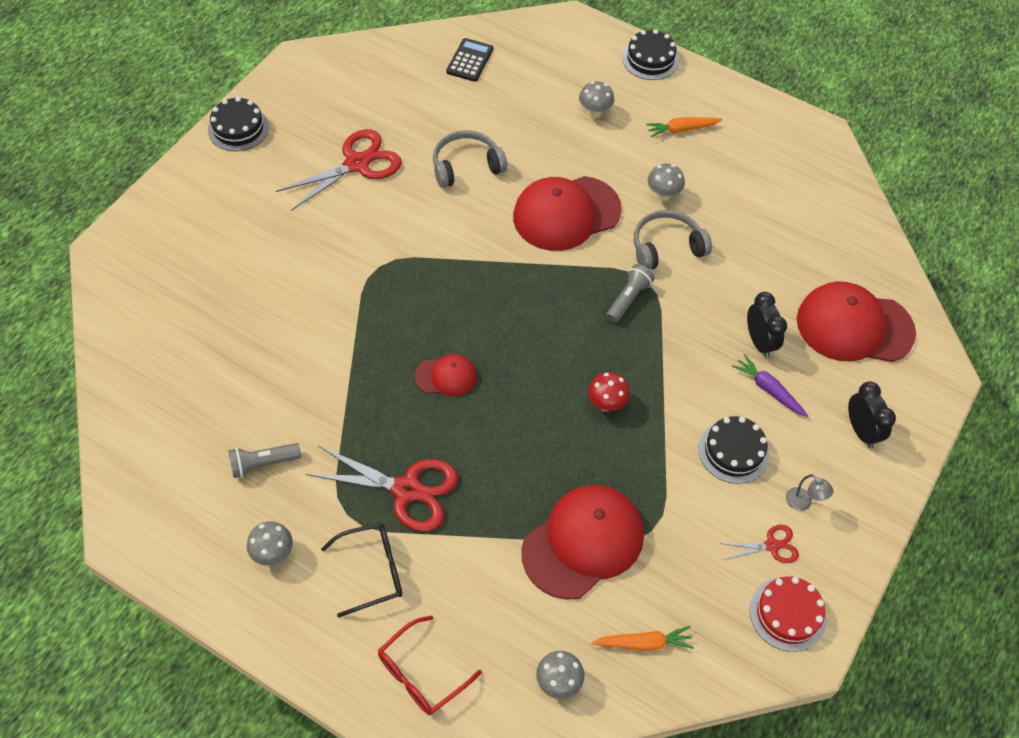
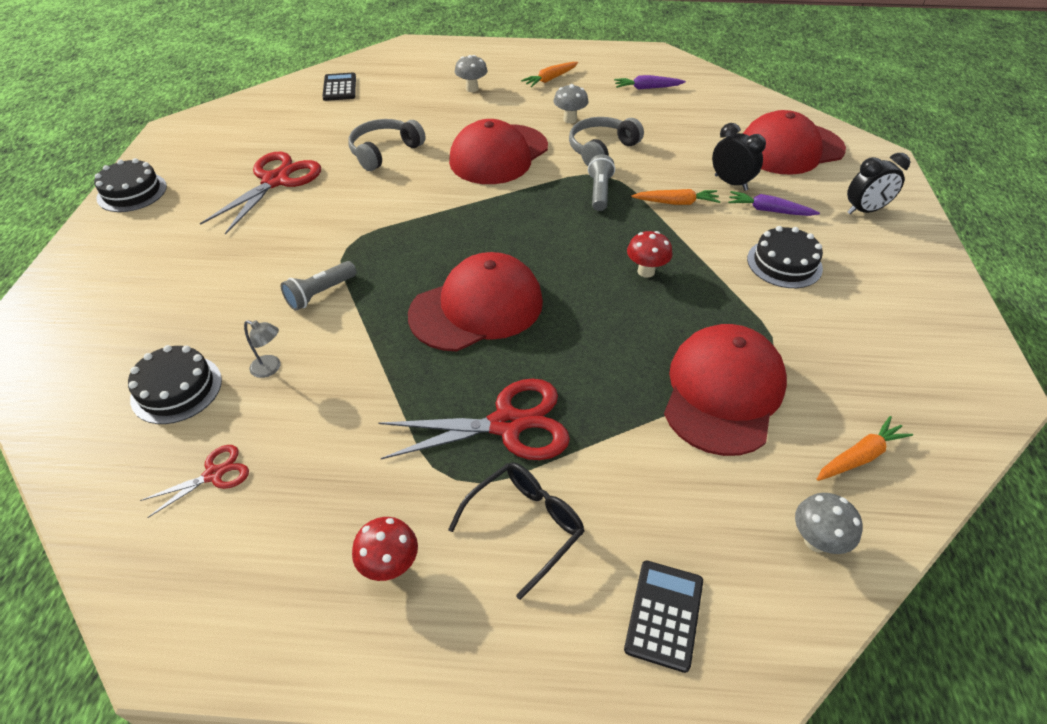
camera: 25 degrees left, 10 degrees down
(263, 464) = (320, 471): grey flashlight -> grey flashlight (320, 293)
(273, 554) = (390, 565): grey mushroom -> red mushroom
(421, 674) = (664, 614): red glasses -> black calculator
(446, 376) = (477, 308): red cap -> red cap, size x1.97
(650, 59) = (491, 49): black cake -> black cake (176, 389)
(689, 342) = (676, 203): none -> orange carrot
(772, 183) = (647, 88): none -> purple carrot
(772, 545) = (884, 319): red scissors -> red scissors (214, 474)
(787, 614) = (952, 367): red cake -> none
(803, 503) = (875, 277): grey lamp -> grey lamp (271, 368)
(861, 431) = (864, 210): black clock -> black clock turned 120 degrees clockwise

